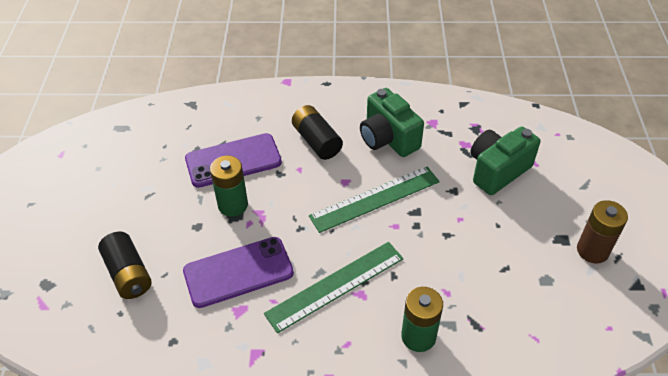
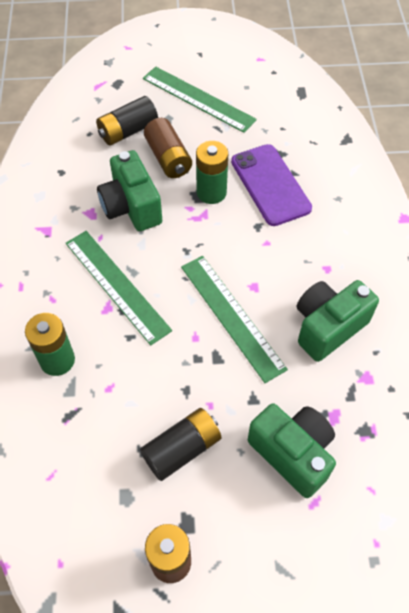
camera: 85 degrees right, 10 degrees up
(101, 208) = (198, 99): none -> green ruler
(179, 238) = (168, 158): none -> brown battery
(238, 272) = (131, 207): purple phone -> green camera
(316, 141) = (311, 255): black battery -> black battery (182, 449)

